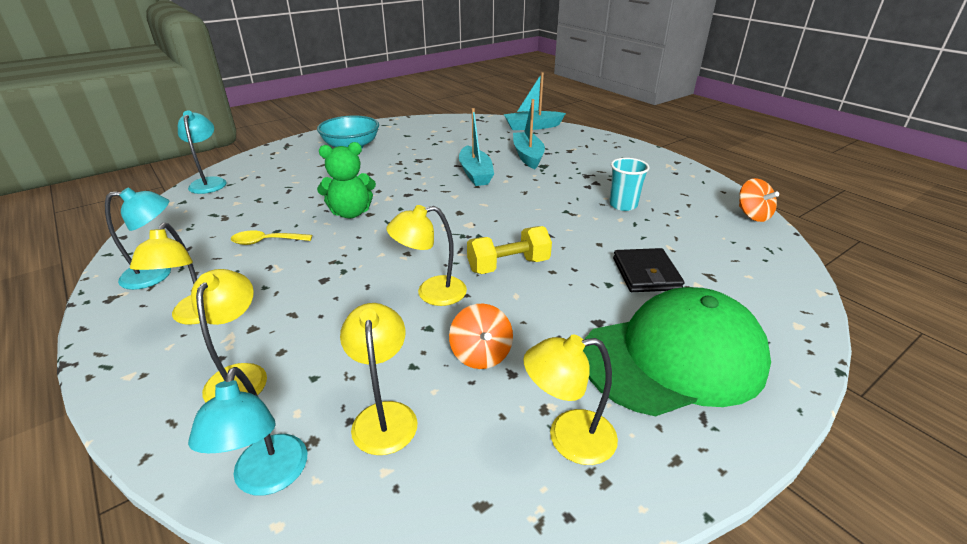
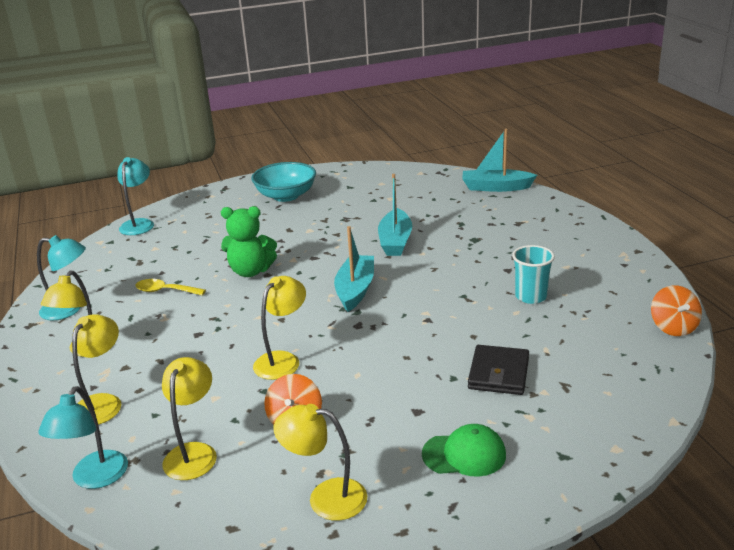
camera: 20 degrees right, 5 degrees down
(431, 293) = (283, 360): yellow lamp -> yellow lamp turned 120 degrees clockwise
(508, 265) = (368, 345): yellow dumbbell -> none
(528, 156) = (465, 226): turquoise boat -> turquoise boat (355, 290)
(674, 358) = (464, 454): green cap -> green cap, size x0.47

